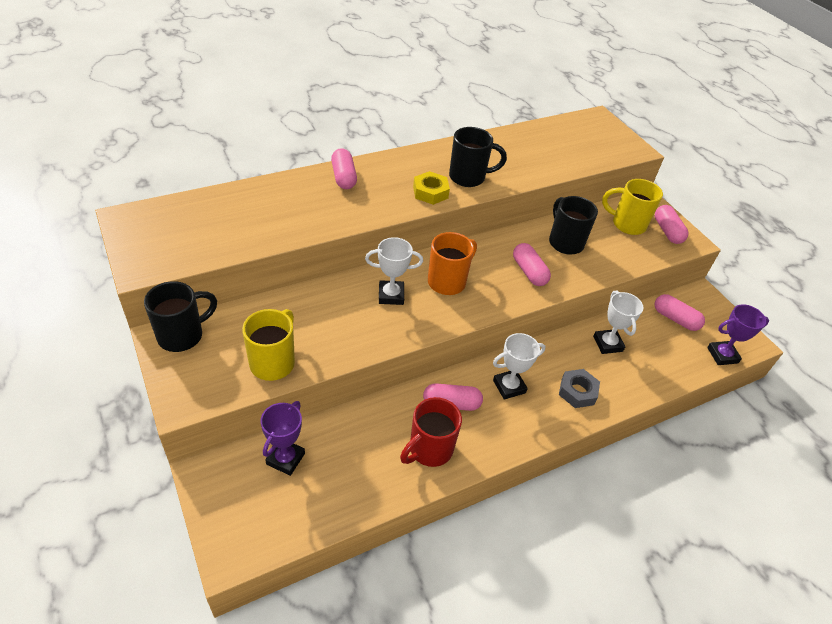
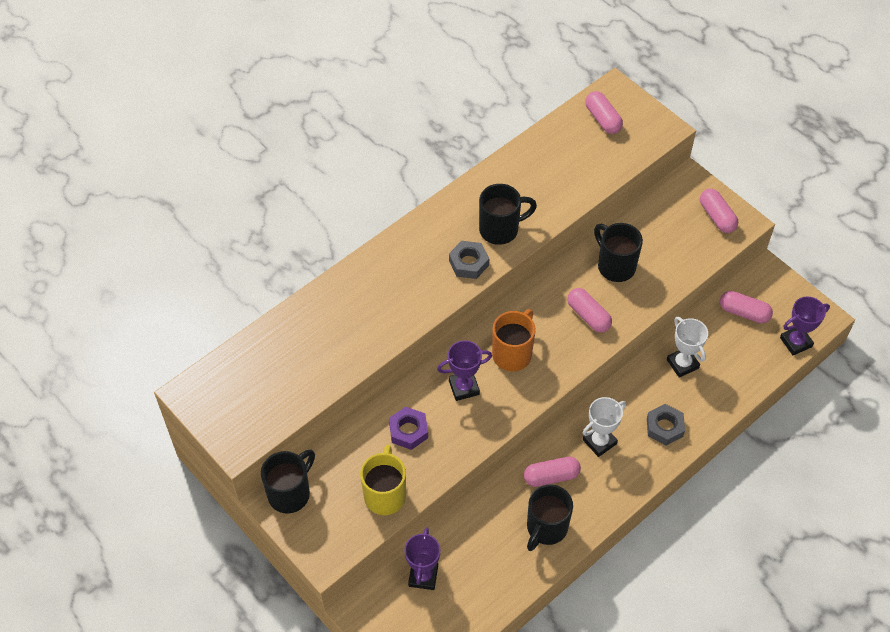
camera: 10 degrees left, 10 degrees up
(322, 315) = (408, 431): none -> purple nut
(343, 177) = (375, 271): pink capsule -> pink capsule (602, 119)
(391, 295) = (464, 387): white trophy -> purple trophy
(429, 450) = (546, 528): red mug -> black mug
(430, 192) = (468, 263): yellow nut -> grey nut
(627, 224) = (673, 220): yellow mug -> none

